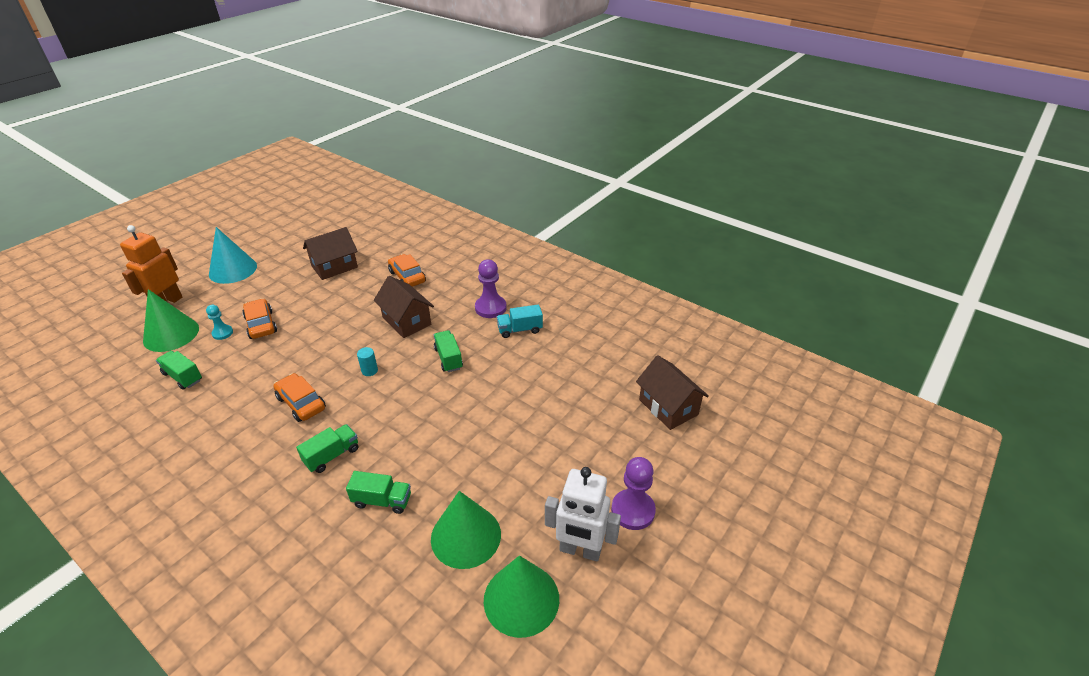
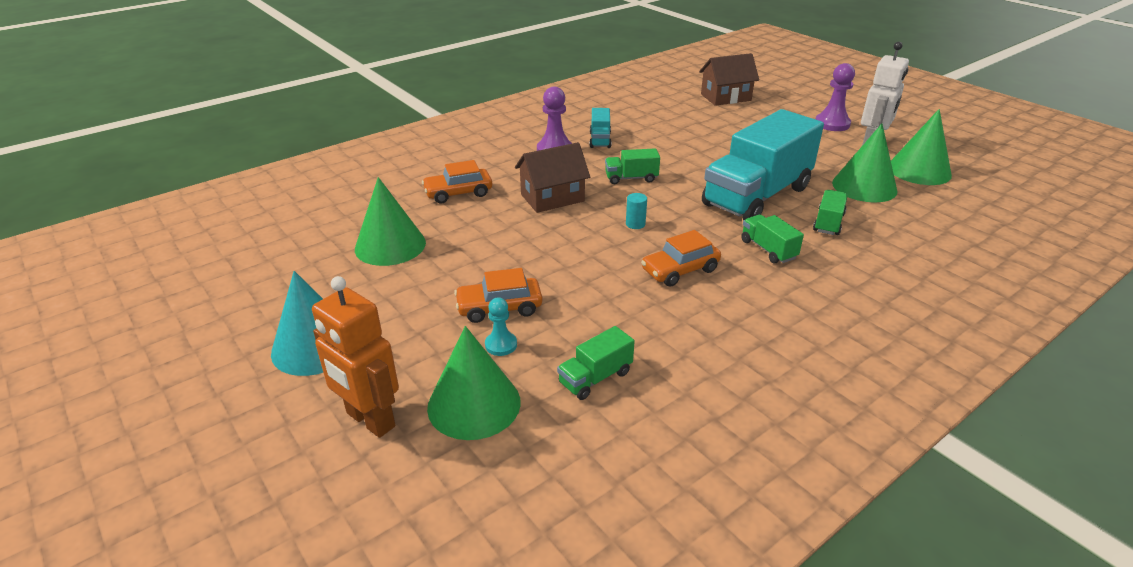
camera: 75 degrees left, 5 degrees down
(334, 267) = (390, 245): brown house -> green cone
(428, 444) = (756, 196): none -> turquoise truck

